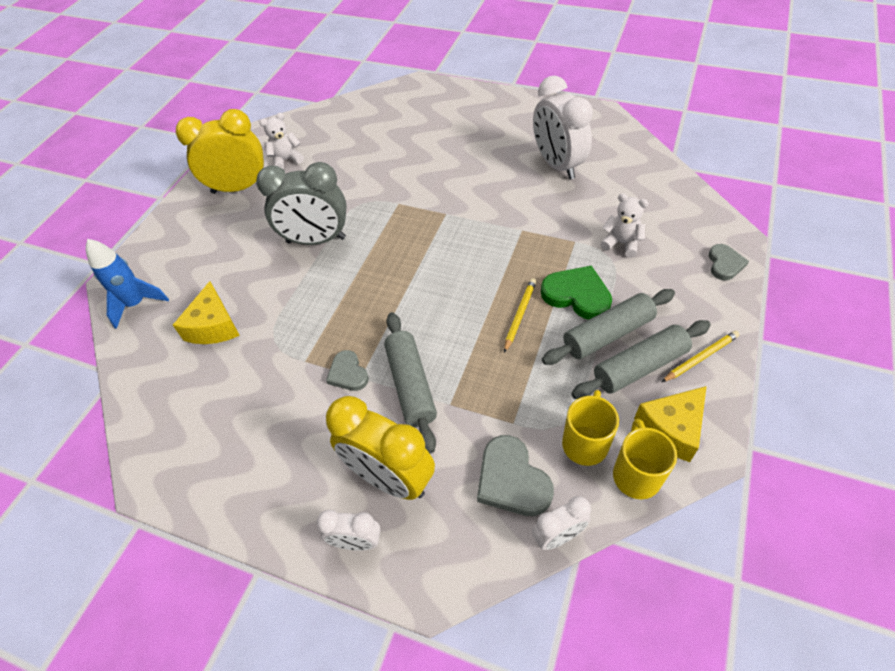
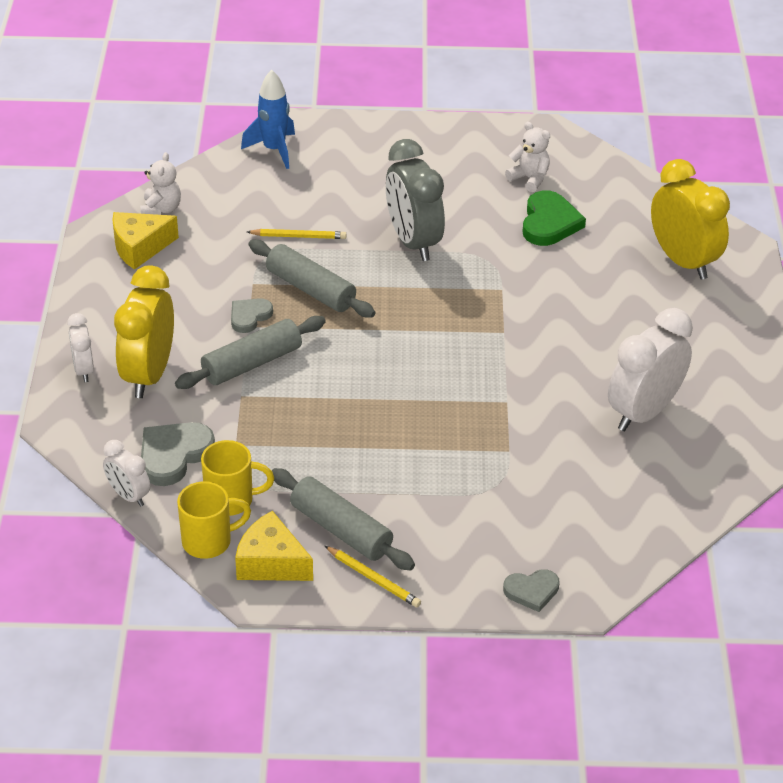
camera: 65 degrees right, 10 degrees down
(214, 326) = (269, 209): yellow cheese -> yellow cheese (140, 247)
(239, 188) = (465, 158): yellow clock -> yellow clock (683, 261)
(520, 315) = (374, 424): yellow pencil -> yellow pencil (299, 236)
(577, 295) = (422, 465): green heart -> green heart (549, 223)
(607, 334) = (376, 498): grey rolling pin -> grey rolling pin (310, 289)
(621, 243) = (524, 492): white teddy bear -> white teddy bear (161, 209)

